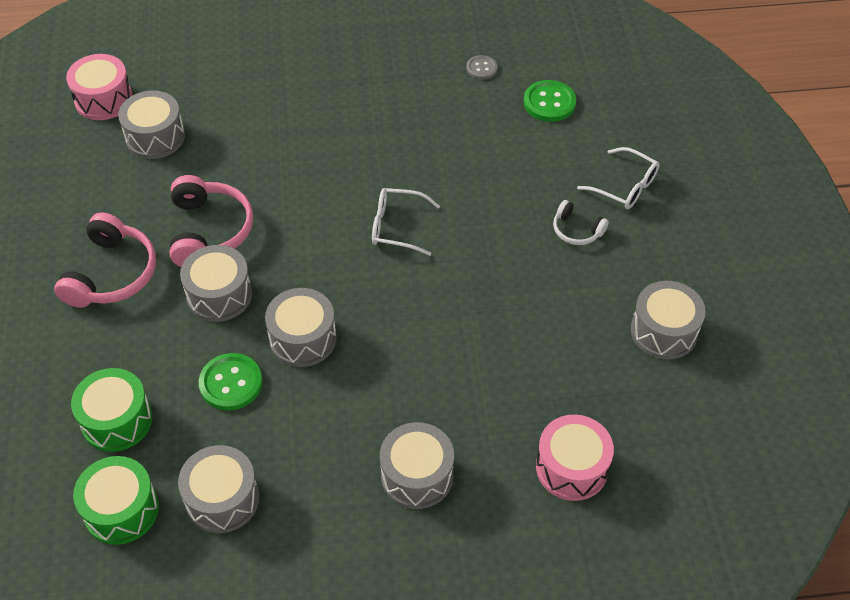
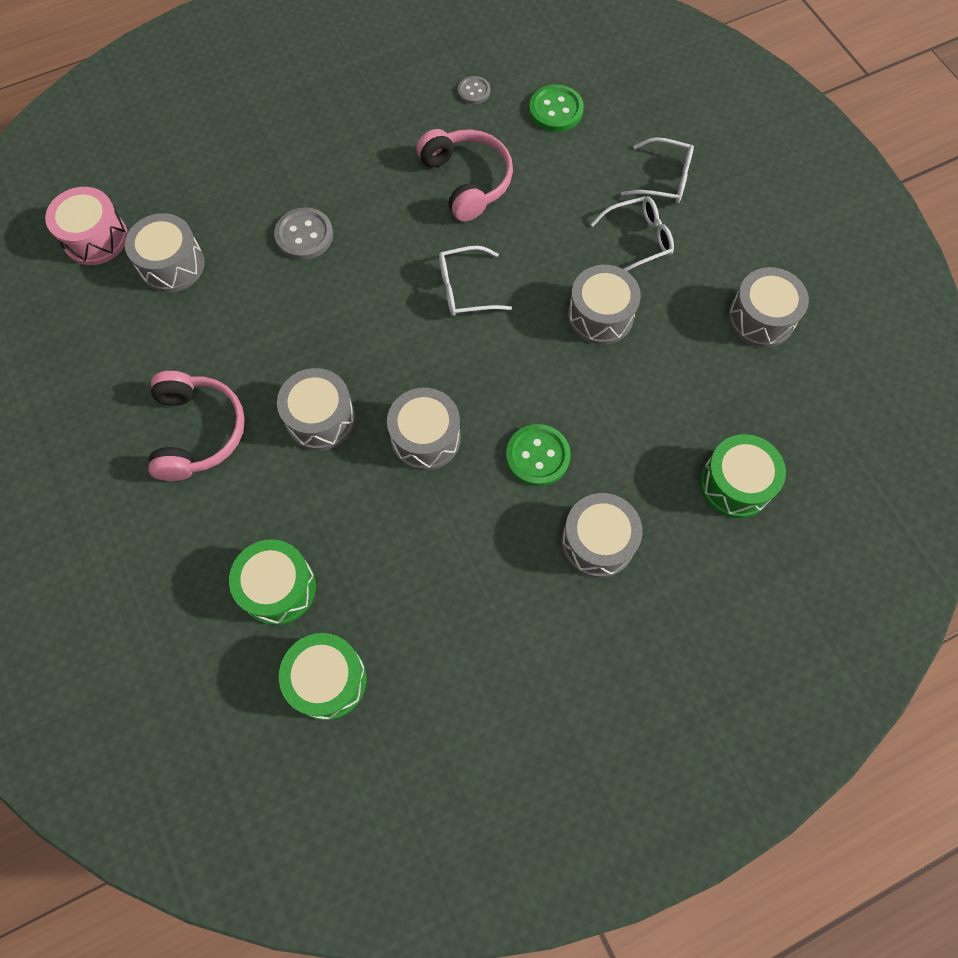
camera: 20 degrees left, 15 degrees up
(209, 230) = (278, 352): pink headphones -> pink headphones (467, 181)
(222, 499) = (422, 632): grey drum -> grey drum (600, 316)
(231, 383) = (375, 509): green button -> green button (537, 456)
(277, 144) = (304, 235): none -> grey button
(571, 468) = (735, 484): pink drum -> green drum
(576, 230) = (638, 239): white headphones -> white glasses

